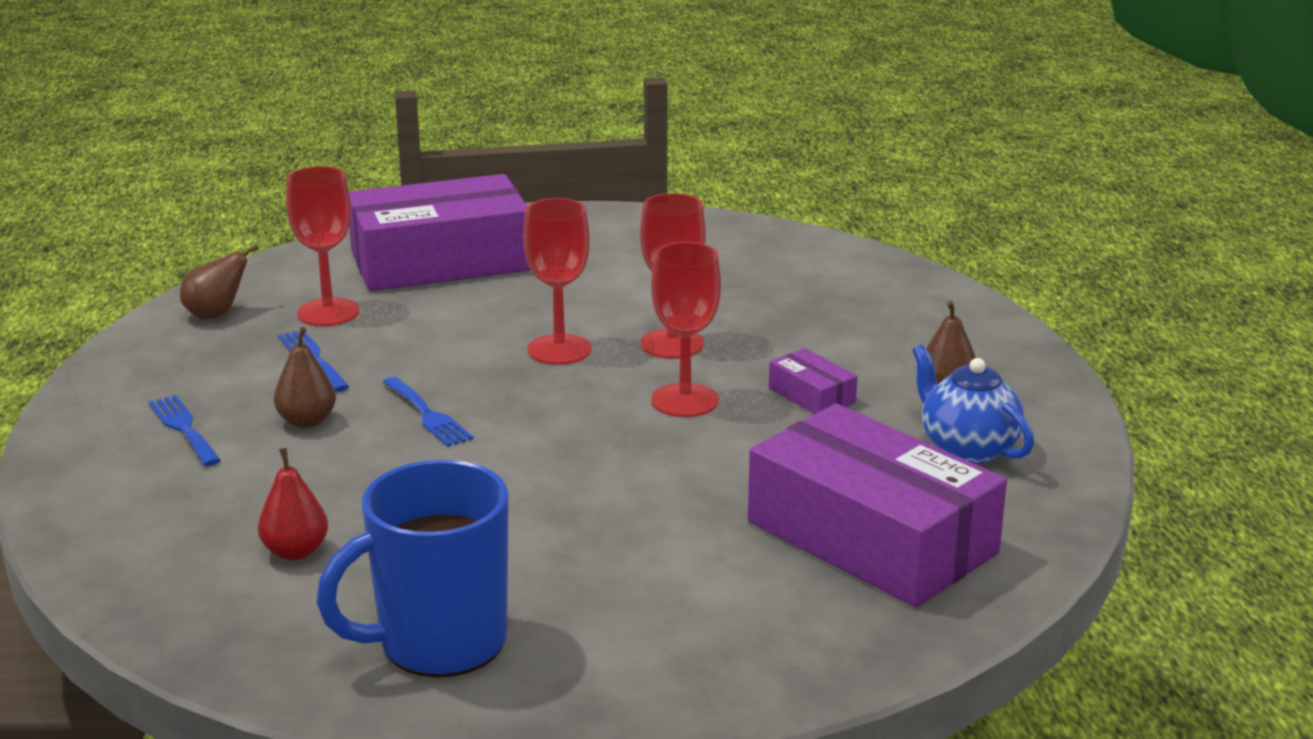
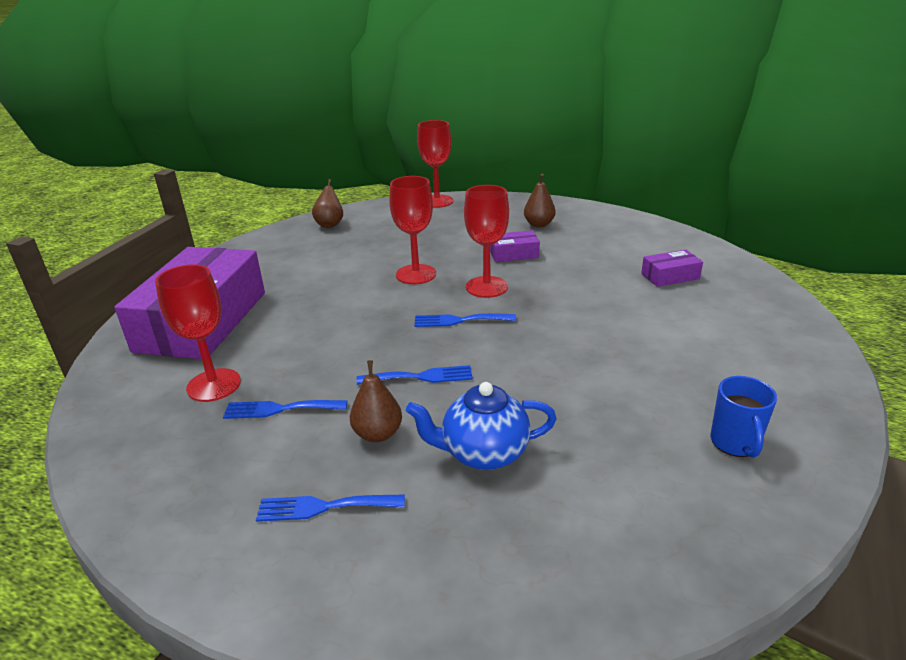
camera: 60 degrees left, 5 degrees up
(216, 315) = (139, 444): brown pear -> brown pear (330, 224)
(295, 551) = (577, 484): red pear -> none
(438, 644) = (735, 443): blue mug -> blue mug, size x0.51
(559, 350) = (383, 309): red goblet -> red goblet (437, 201)
(575, 405) = (459, 320): none -> blue fork
(871, 537) = (670, 276): purple box -> purple box, size x0.41
(967, 448) = (597, 234): blue teapot -> blue teapot (483, 453)

